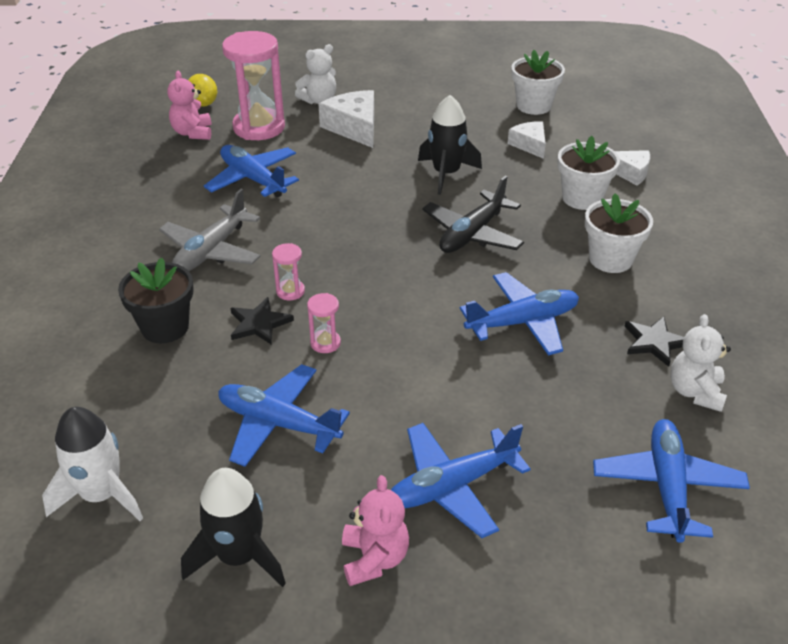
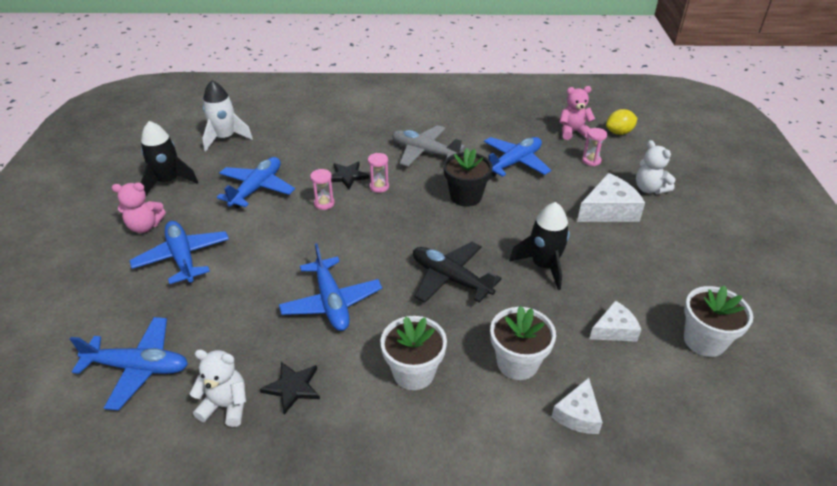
camera: 90 degrees right, 0 degrees up
(165, 327) = (348, 143): black flower pot -> black flower pot (465, 196)
(259, 127) = (591, 160): pink hourglass -> pink hourglass, size x0.44

